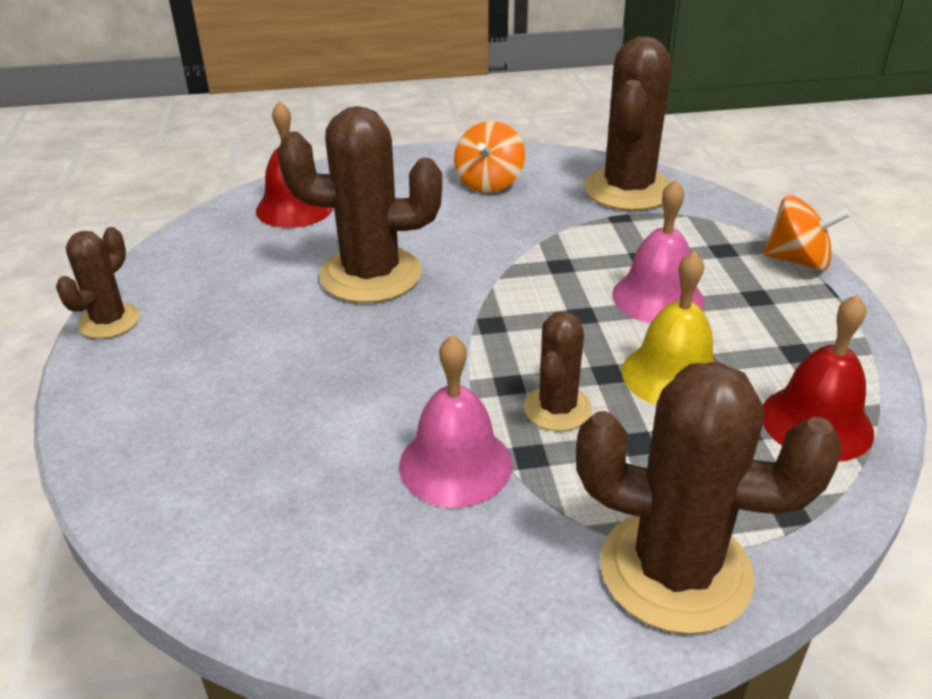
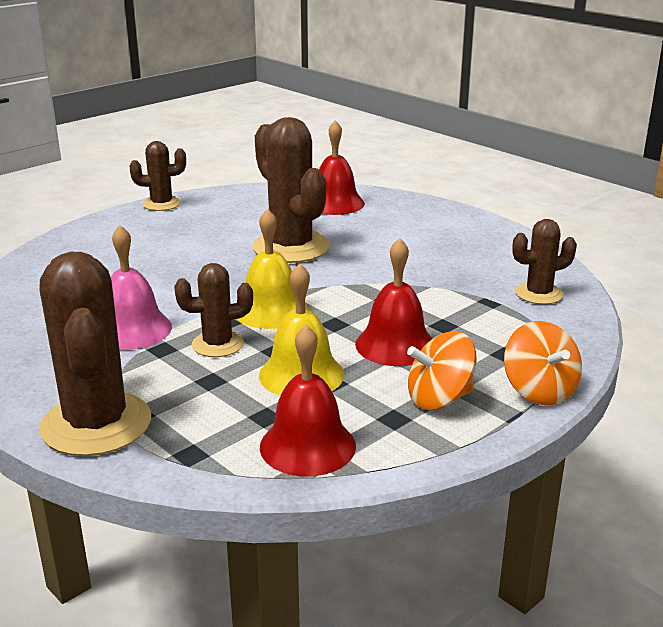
camera: 55 degrees right, 10 degrees down
(489, 182) = (462, 245): orange spinning top -> orange spinning top (439, 399)
(511, 343) = (271, 310): none -> yellow bell
(628, 190) = (538, 294): brown cactus -> brown cactus, size x0.55
(657, 297) = (395, 345): pink bell -> red bell

